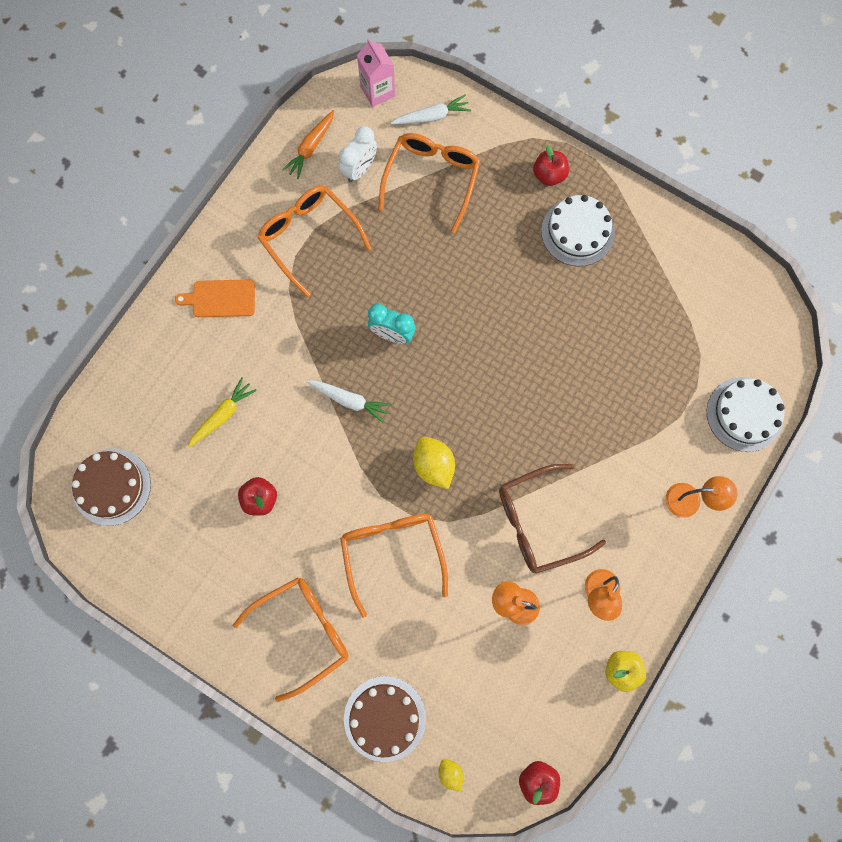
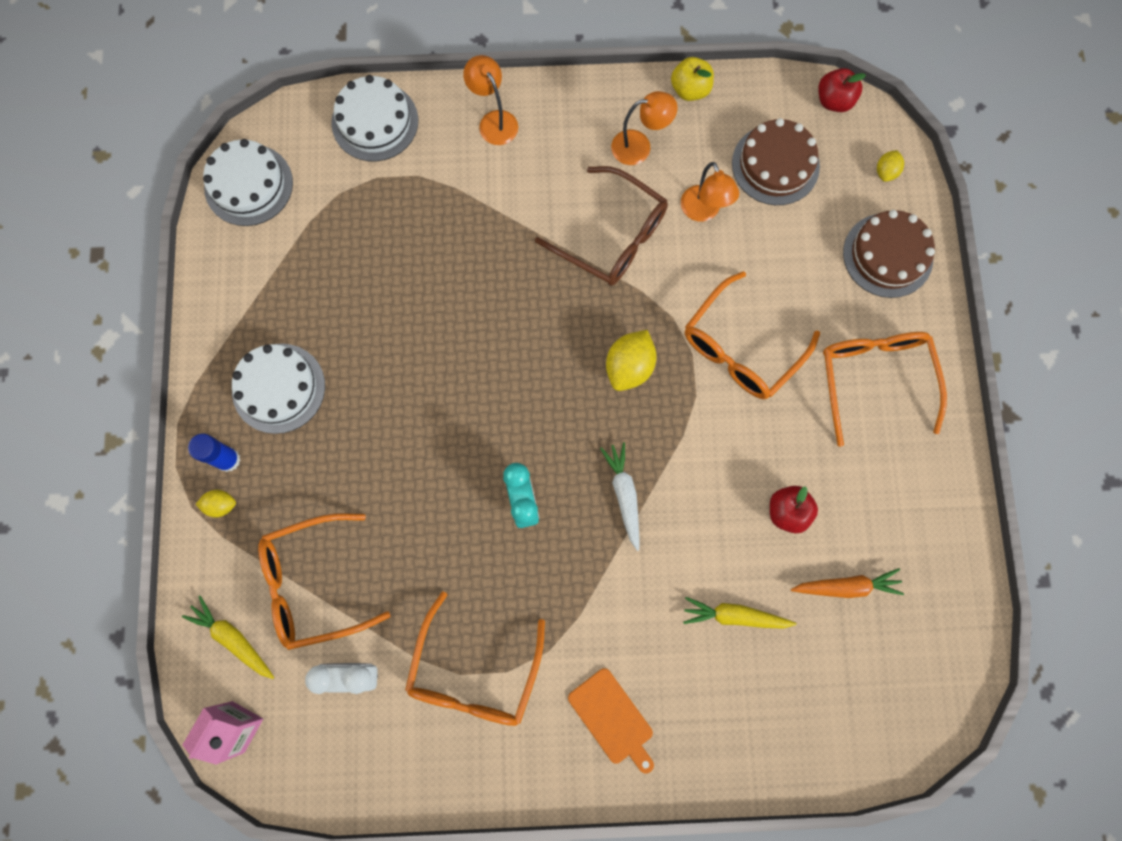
camera: 125 degrees left, 0 degrees up
(111, 486) = (892, 676): brown cake -> brown cake (775, 164)
(303, 632) = (874, 378): orange glasses -> orange glasses turned 60 degrees clockwise
(311, 147) = (362, 754): orange carrot -> orange carrot (846, 586)
(431, 116) = (233, 638): white carrot -> yellow carrot
(521, 155) = (221, 505): none -> yellow lemon
(549, 175) = (228, 459): red apple -> blue glue stick
(747, 298) = (248, 185): none -> white cake

